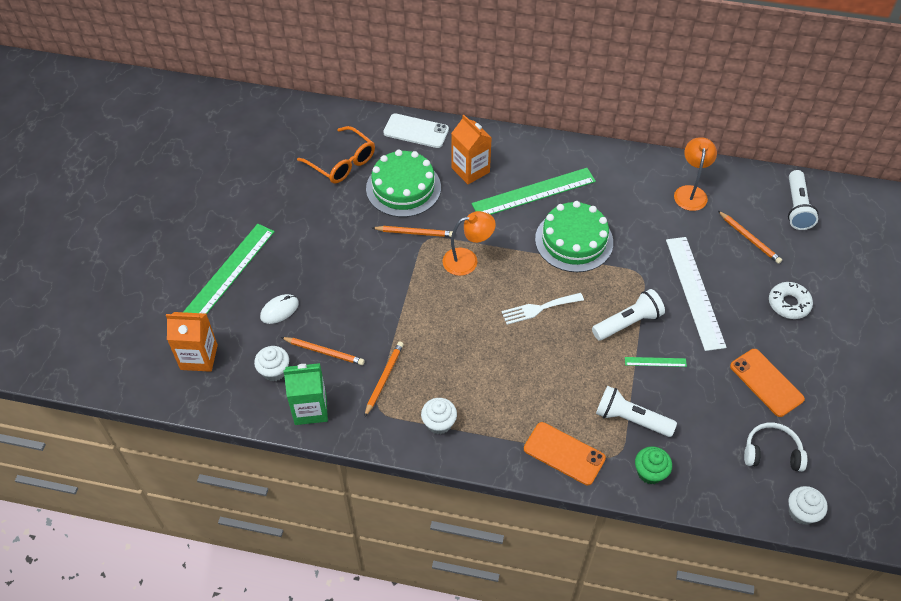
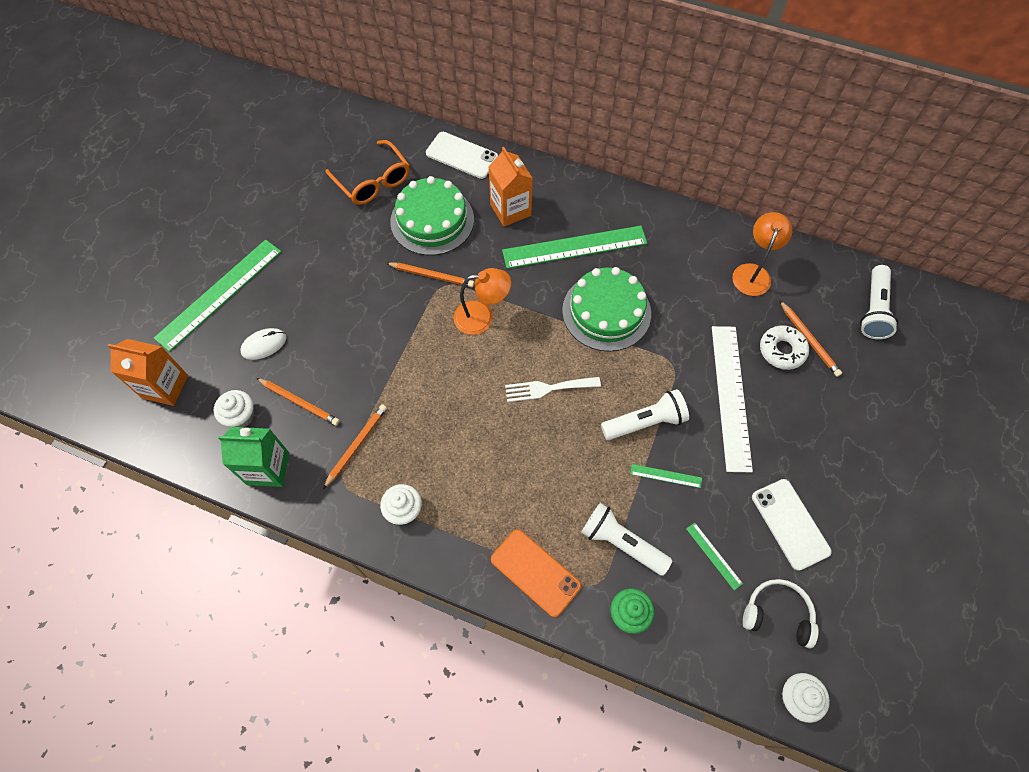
camera: 10 degrees right, 10 degrees up
(709, 417) = (714, 555): none -> green ruler
(766, 382) = (790, 524): orange phone -> white phone
(788, 304) = (838, 429): white donut -> white donut (782, 350)

